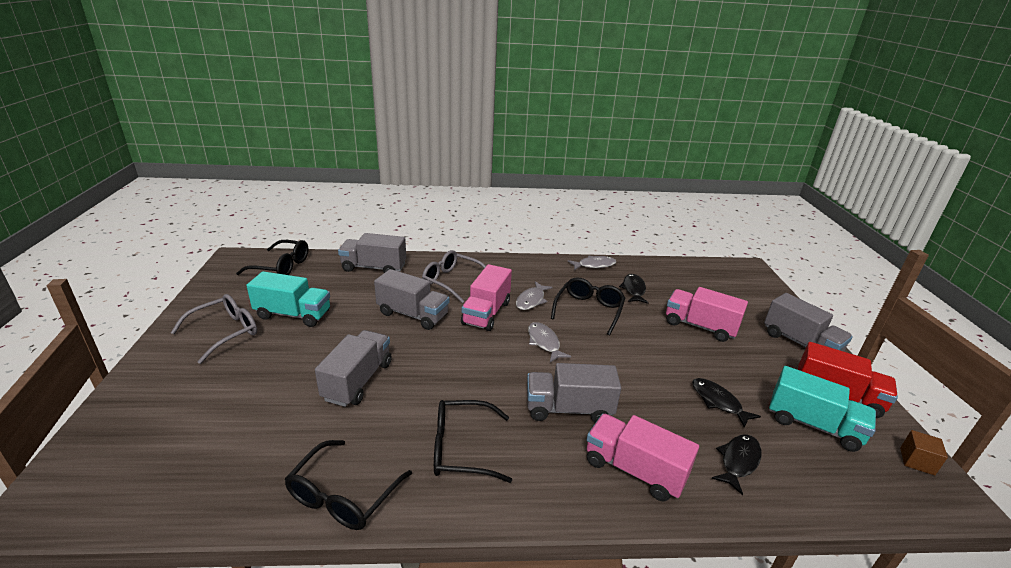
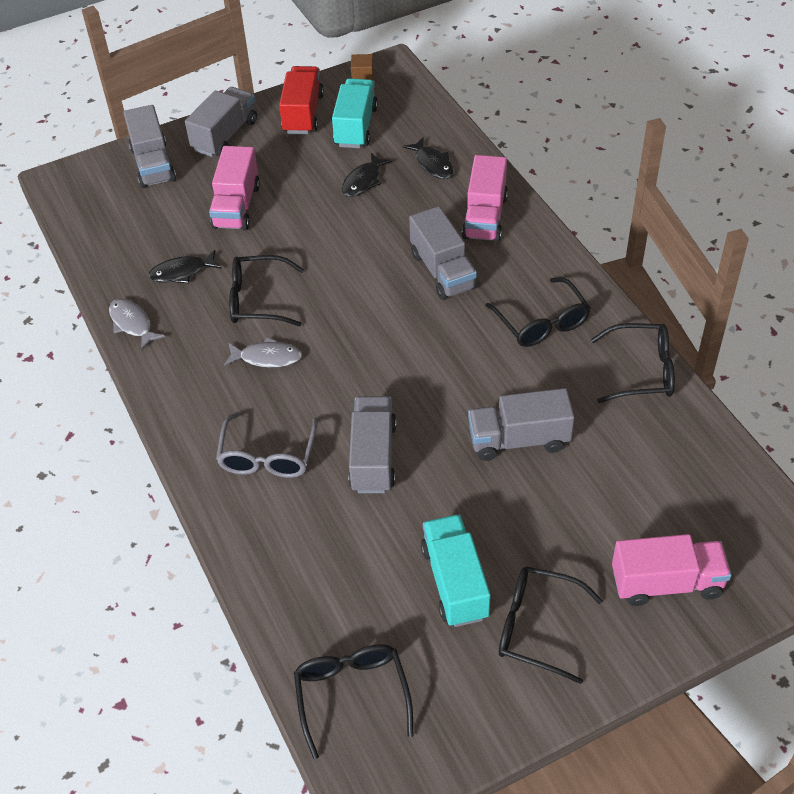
camera: 110 degrees left, 20 degrees up
(224, 332) = (537, 627): grey glasses -> black glasses
(374, 267) = (283, 569): grey truck -> grey truck (153, 164)
(486, 313) = (323, 389): pink truck -> pink truck (666, 583)
(544, 342) = (350, 318): grey fish -> none
(738, 462) = (432, 164): black fish -> black fish turned 135 degrees counterclockwise

